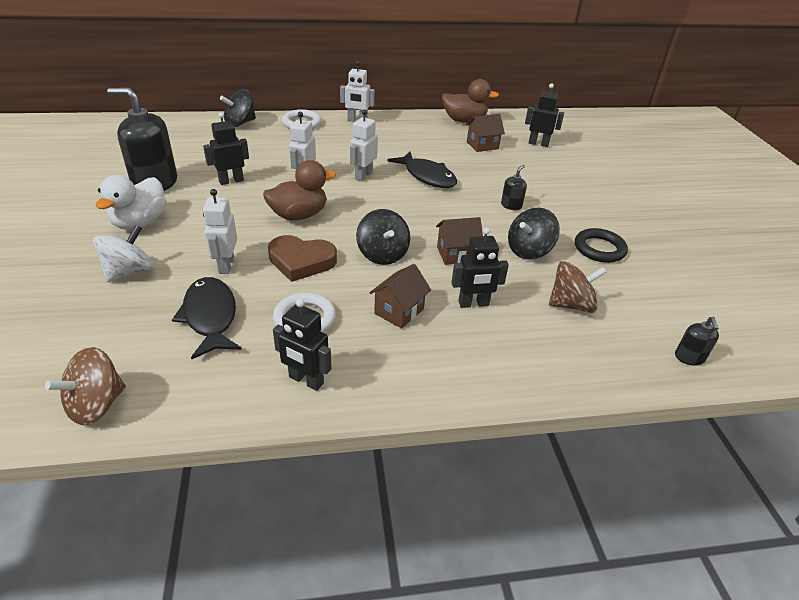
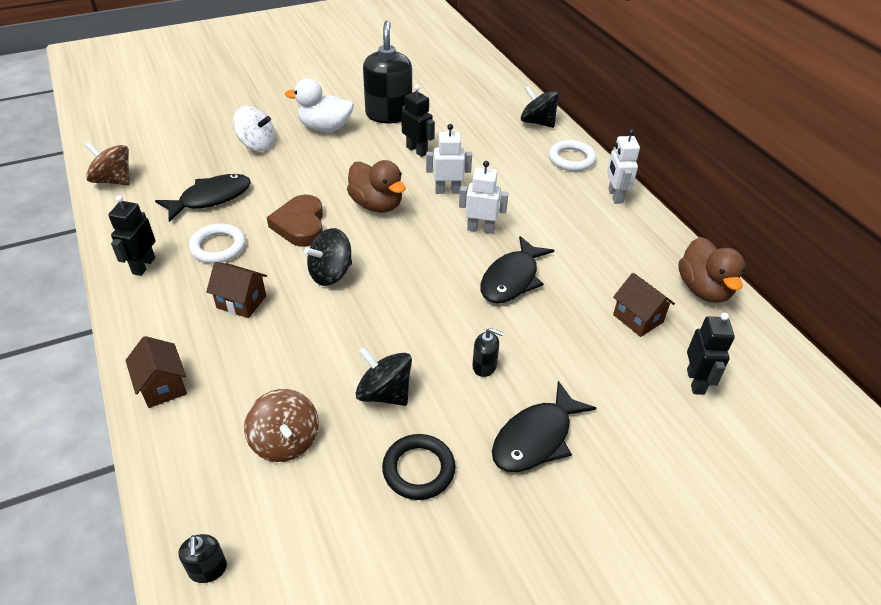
camera: 75 degrees right, 5 degrees up
(226, 265) = (280, 186): white robot -> none
(456, 254) = (352, 329): brown house -> brown house (163, 386)
(473, 304) = (266, 354): black robot -> none
(576, 201) = (536, 438): none -> black fish
(689, 357) = (208, 569): black soap dispenser -> black soap dispenser turned 90 degrees counterclockwise

